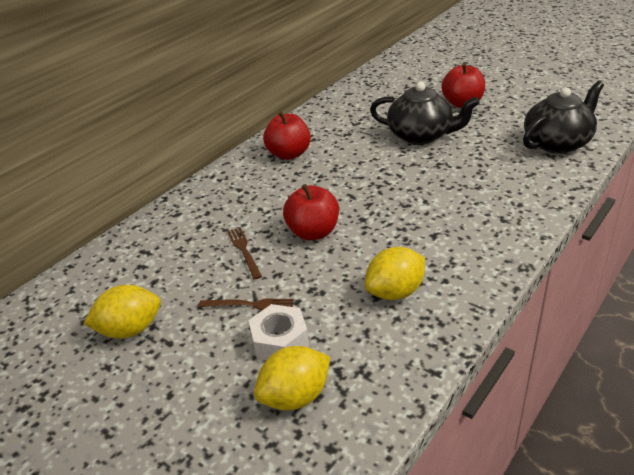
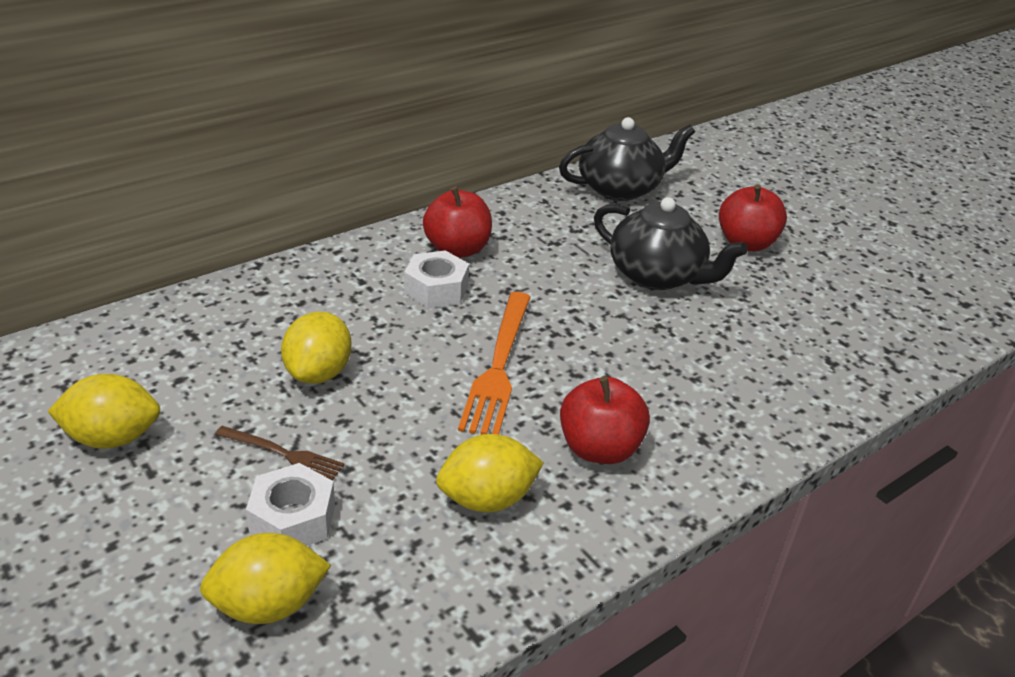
camera: 10 degrees right, 0 degrees up
(244, 251) = (318, 373): brown fork -> yellow lemon
(290, 181) = (436, 289): none -> white nut
(313, 232) = (425, 375): red apple -> red apple (599, 449)
(355, 214) = (498, 366): none -> orange fork
(557, 143) = (853, 346): black teapot -> black teapot (620, 188)

